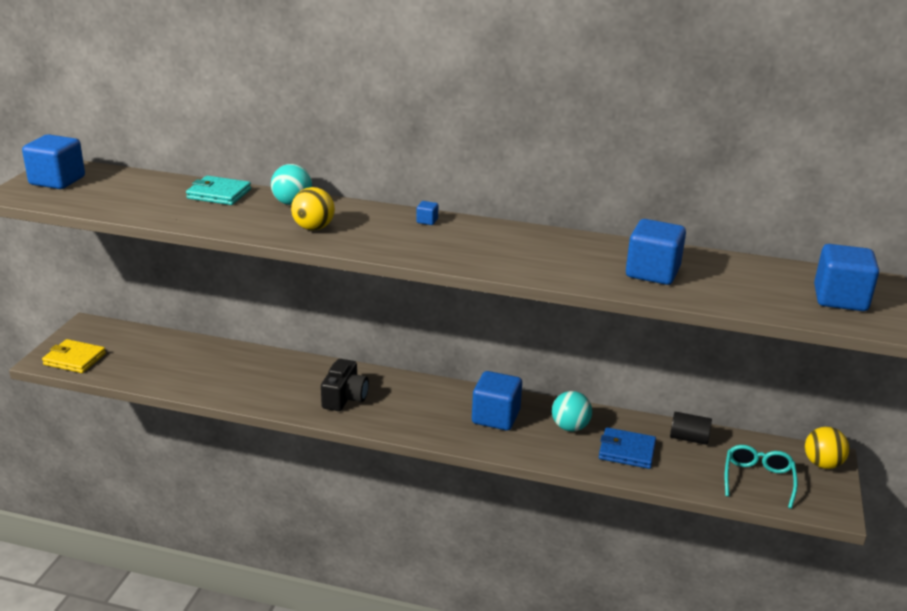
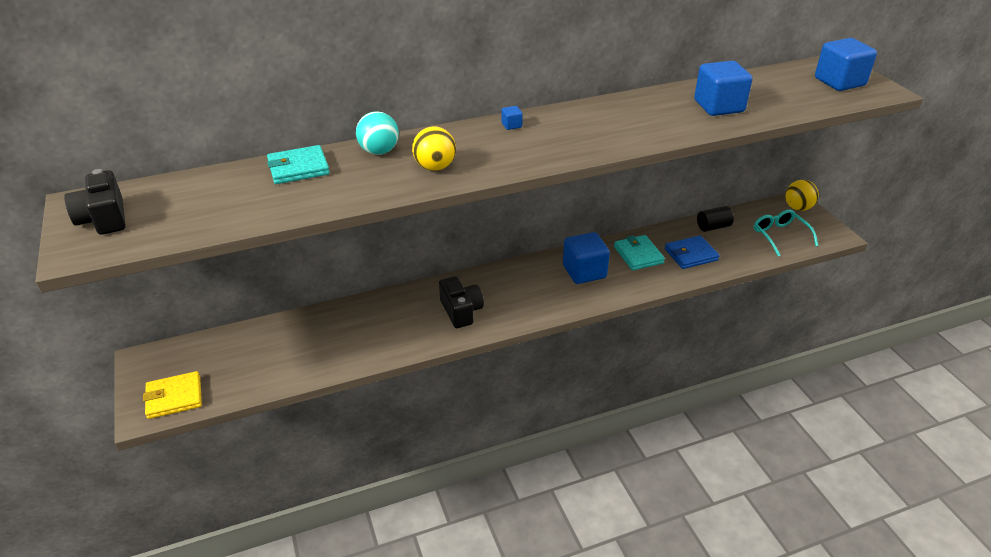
camera: 35 degrees left, 10 degrees up
(57, 181) = (103, 218): blue cube -> black camera
(570, 427) = (638, 255): turquoise ball -> turquoise wallet

